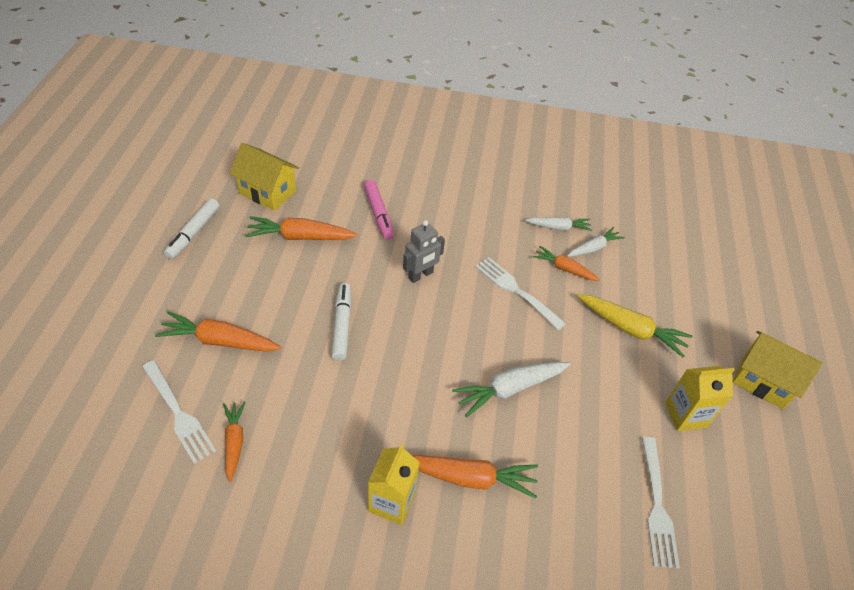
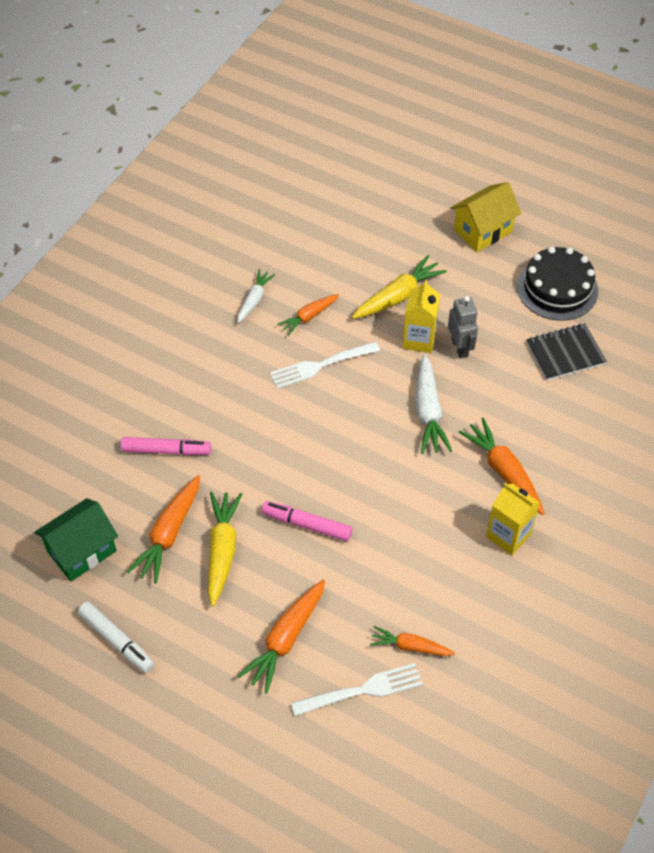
camera: 65 degrees left, 5 degrees up
(267, 192) = (82, 551): yellow house -> green house
(295, 274) = (222, 550): none -> yellow carrot
(342, 325) = (307, 525): white marker -> pink marker
(421, 275) = (269, 438): grey robot -> grey robot (460, 347)
(470, 478) = (504, 471): orange carrot -> orange carrot turned 60 degrees counterclockwise
(593, 248) = (293, 283): white carrot -> none
(656, 504) = (565, 353): white fork -> black notebook
(685, 415) = (495, 298): yellow carton -> yellow carton (419, 339)
(739, 474) = (557, 289): none -> black cake

